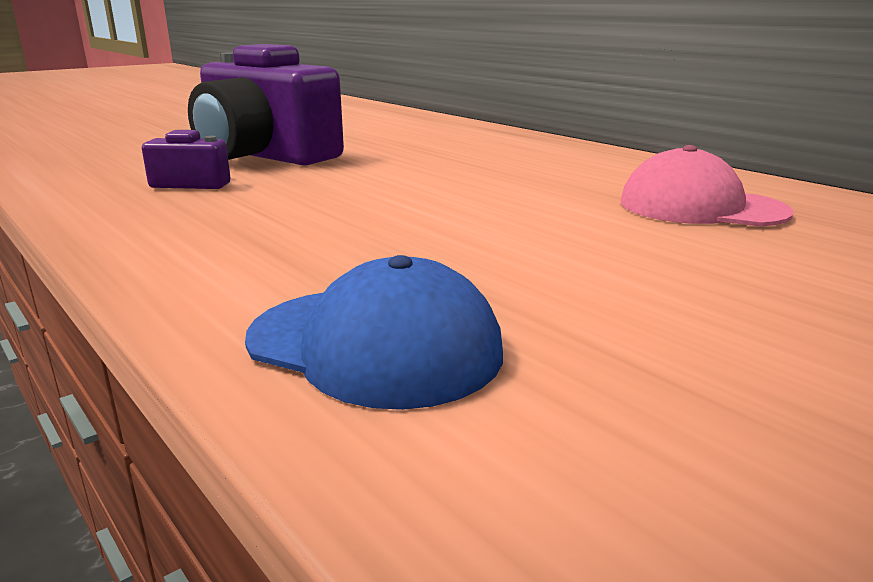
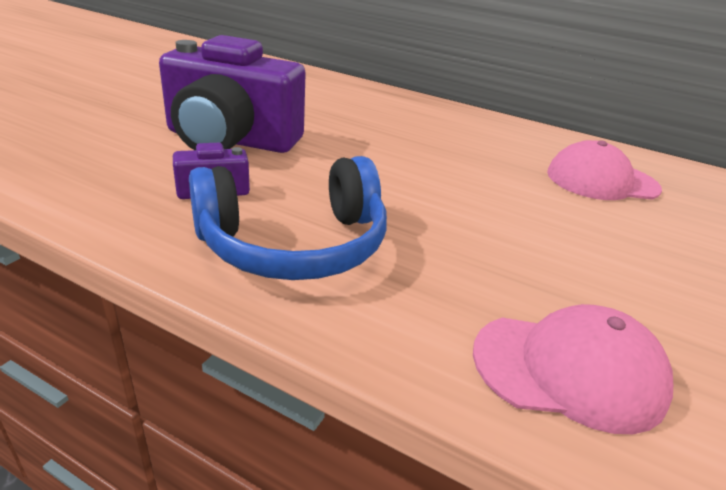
camera: 25 degrees left, 10 degrees up
(211, 222) = (294, 244): none -> blue headphones
(374, 345) = (568, 370): blue cap -> pink cap

